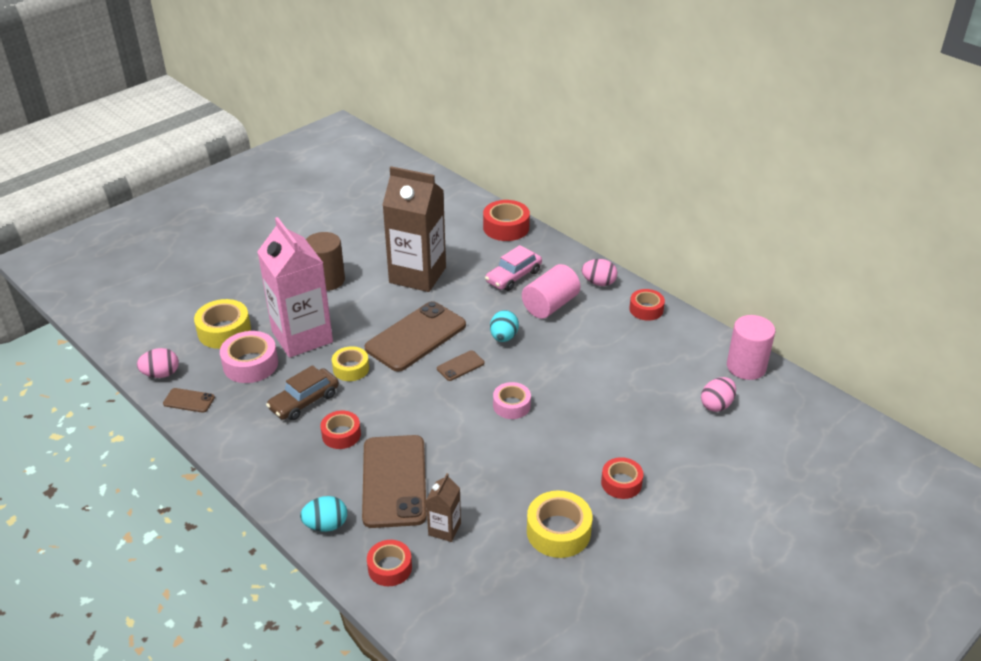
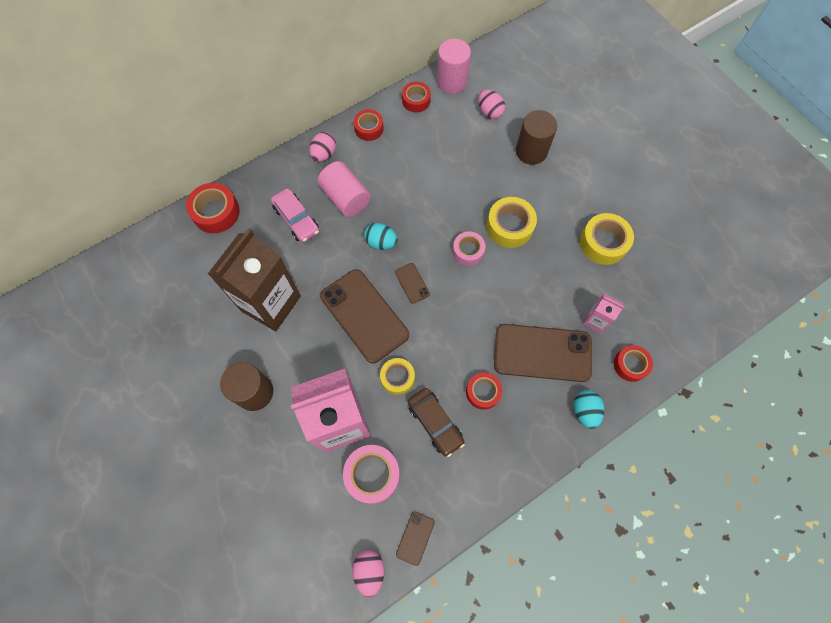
camera: 80 degrees left, 30 degrees up
(224, 331) = (314, 503): yellow tape -> yellow tape (509, 226)
(444, 529) = (595, 321): brown carton -> pink carton
(621, 483) = (561, 192): red tape -> red tape (416, 100)
(673, 449) = (531, 151): none -> brown cylinder

